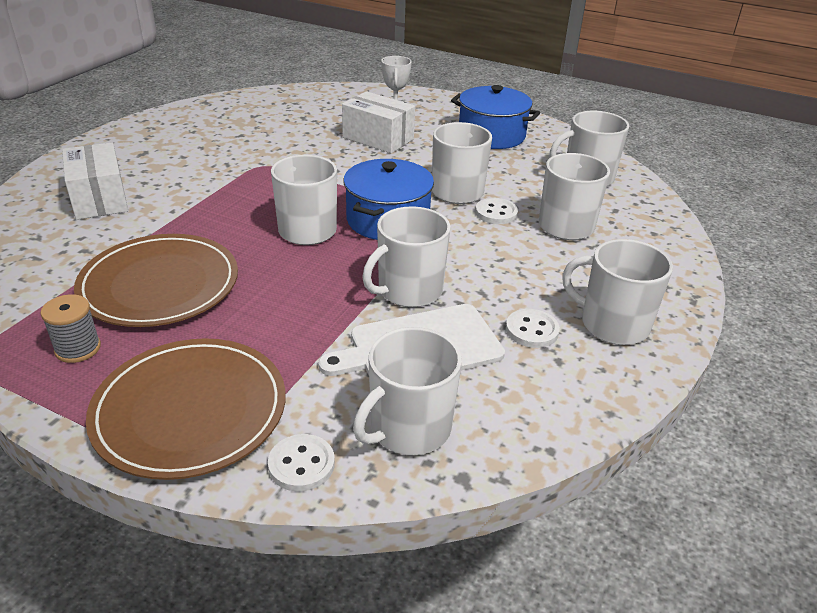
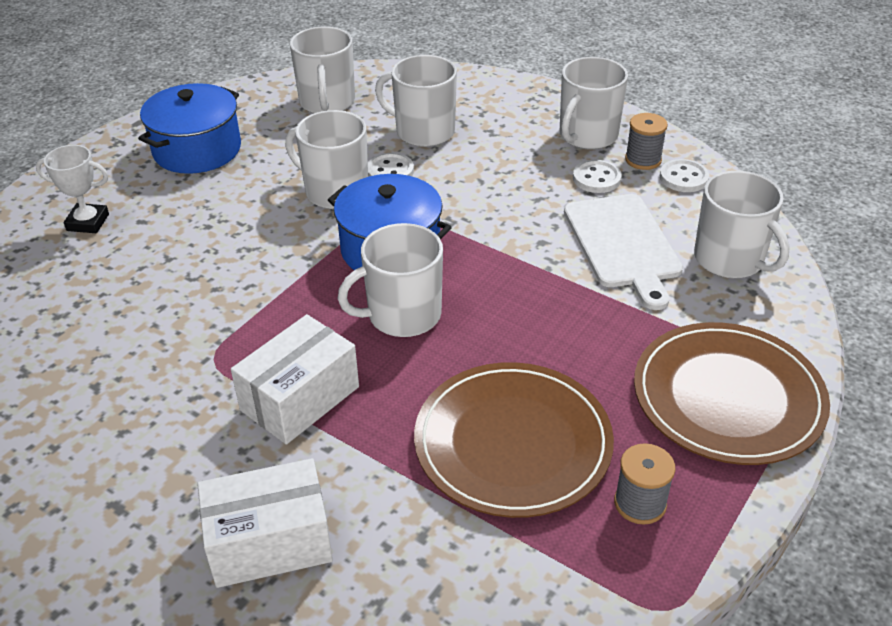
camera: 80 degrees left, 5 degrees up
(301, 464) = (782, 322): white button -> white button (683, 178)
(378, 138) = (168, 243): white box -> white box (300, 398)
(409, 290) = (533, 244): white mug -> none
(584, 366) = (643, 160): none -> grey spool

